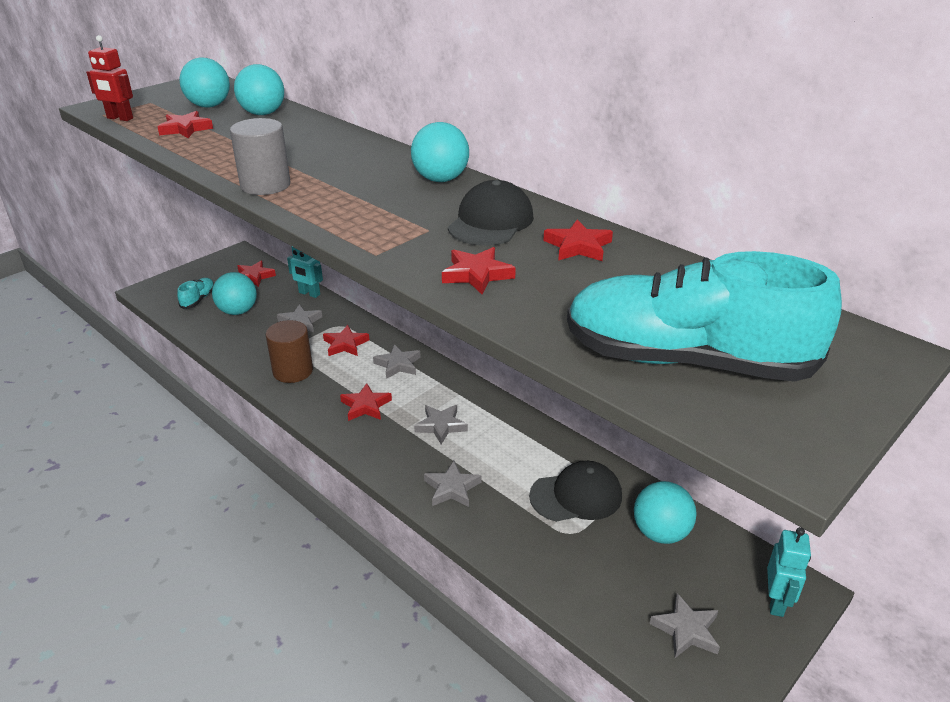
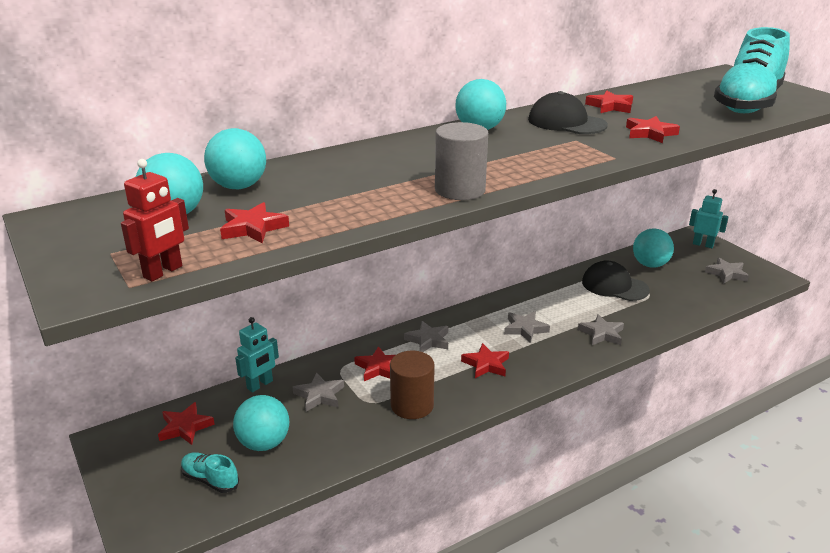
camera: 75 degrees left, 5 degrees down
(576, 496) = (614, 286): black cap -> black cap turned 60 degrees counterclockwise

